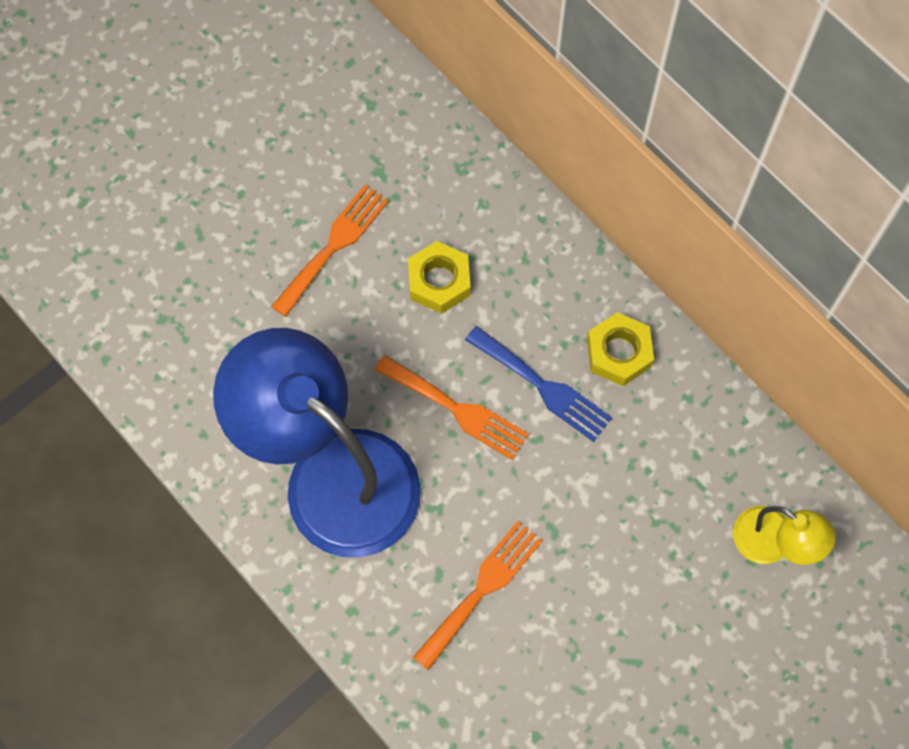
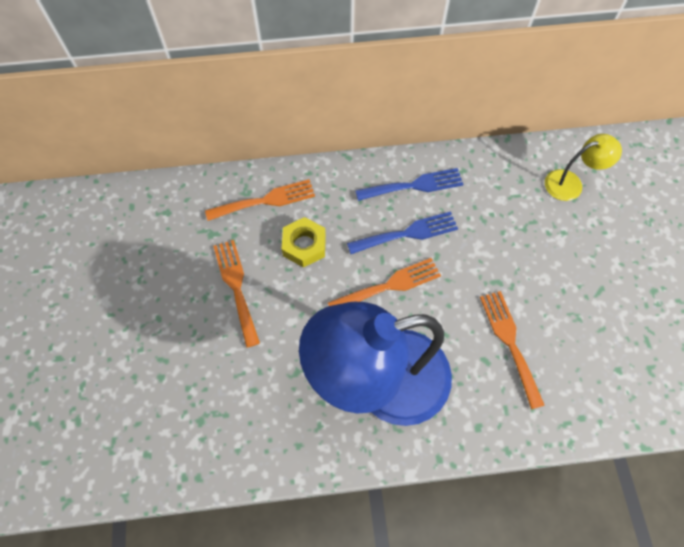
camera: 55 degrees left, 5 degrees down
(466, 198) = (266, 200): none -> orange fork
(619, 353) = (414, 185): yellow nut -> blue fork

